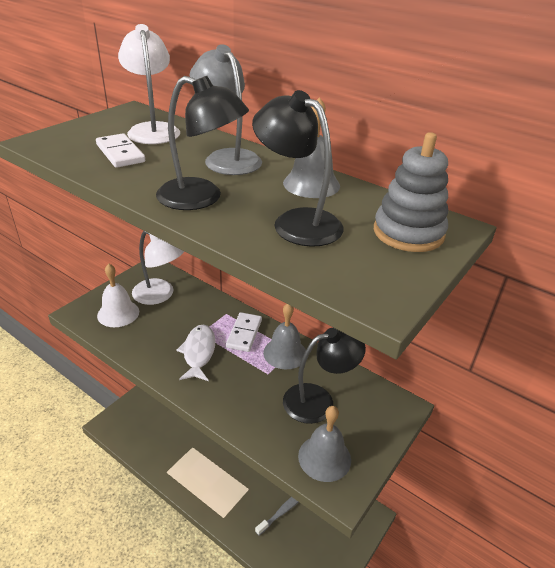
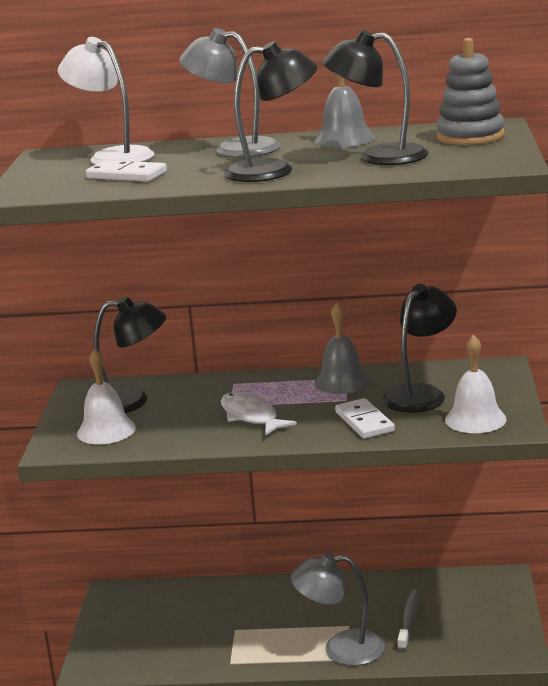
camera: 30 degrees left, 15 degrees down
(159, 295) = (131, 401): white lamp -> black lamp
(227, 505) = (341, 649): none -> grey lamp
(244, 333) = (278, 387): white domino -> white domino (364, 422)
(324, 457) = (475, 419): grey bell -> white bell

